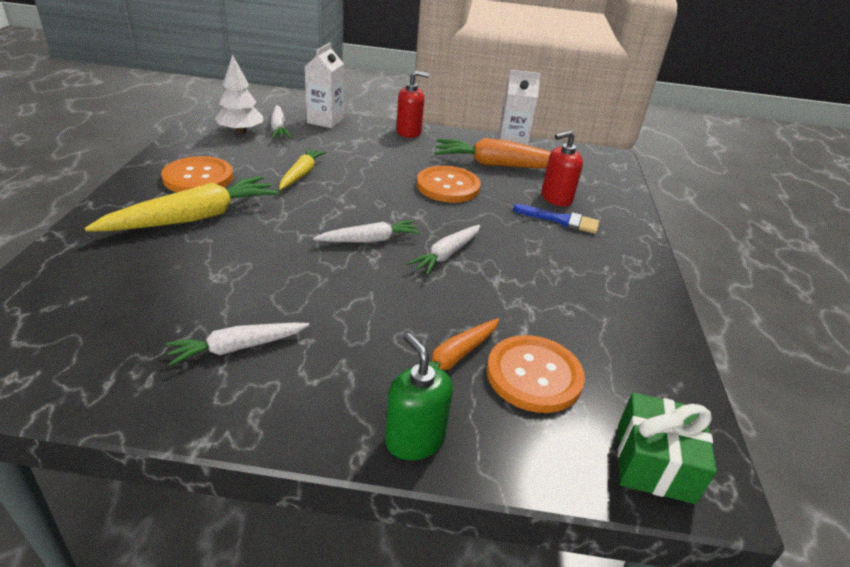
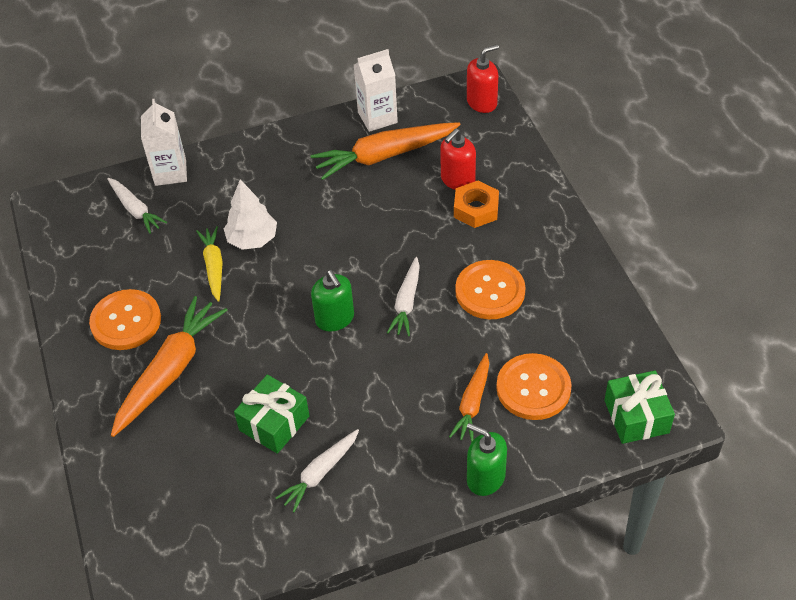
camera: 20 degrees left, 15 degrees up
(194, 218) = (170, 371): yellow carrot -> orange carrot
(238, 288) = (274, 423): none -> green gift
(241, 132) = (103, 235): white tree -> white tree (252, 239)
(369, 240) = (335, 318): white carrot -> green soap dispenser
(409, 132) = (266, 147): red soap dispenser -> red soap dispenser (482, 102)
(448, 186) = (355, 213): orange button -> orange button (490, 291)
(561, 220) = (476, 209): blue brush -> orange nut

